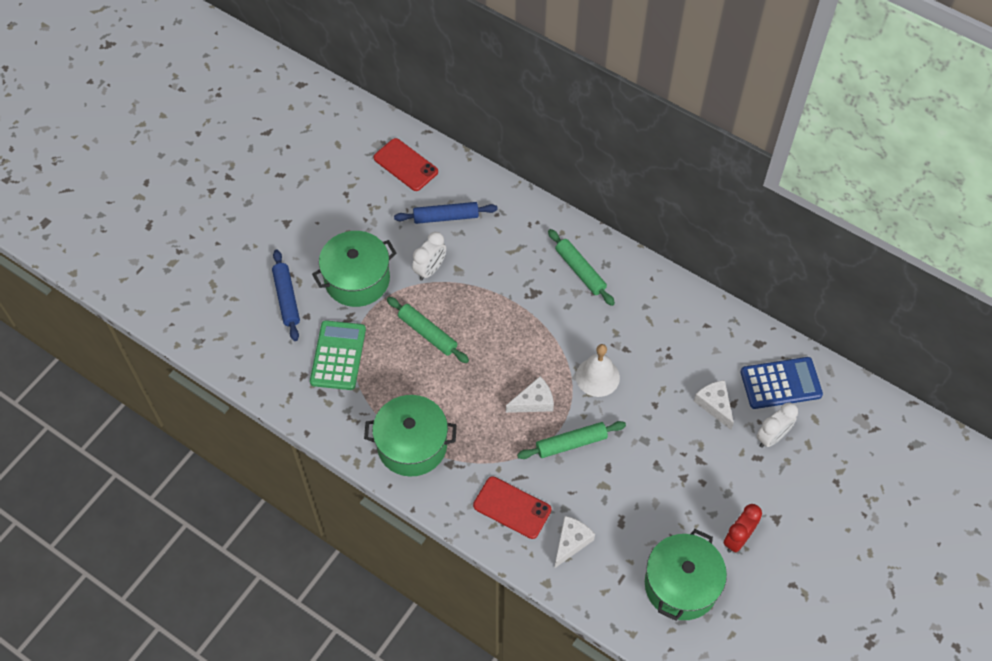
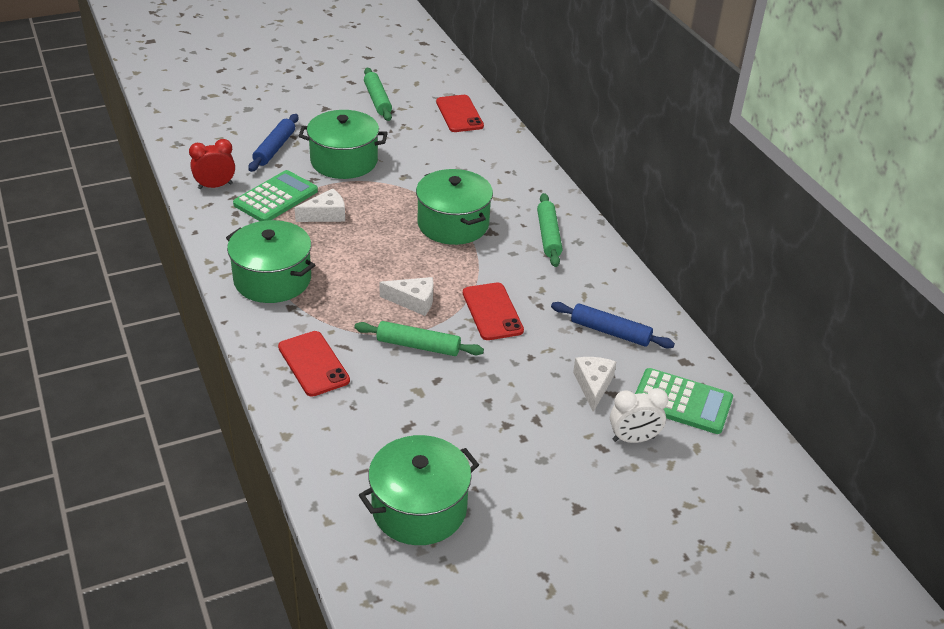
camera: 30 degrees right, 20 degrees down
(427, 333) = (366, 216): green rolling pin -> green rolling pin (377, 100)
(430, 269) = (412, 180): white clock -> none
(446, 217) = (460, 155): blue rolling pin -> blue rolling pin (610, 332)
(500, 301) = (453, 224): none -> green pot
(571, 542) = (342, 417): white cheese -> white cheese (326, 214)
(597, 377) = (492, 312): white bell -> red phone
(737, 539) = (517, 502): red clock -> red clock (215, 186)
(780, 383) = (682, 402): blue calculator -> green calculator

